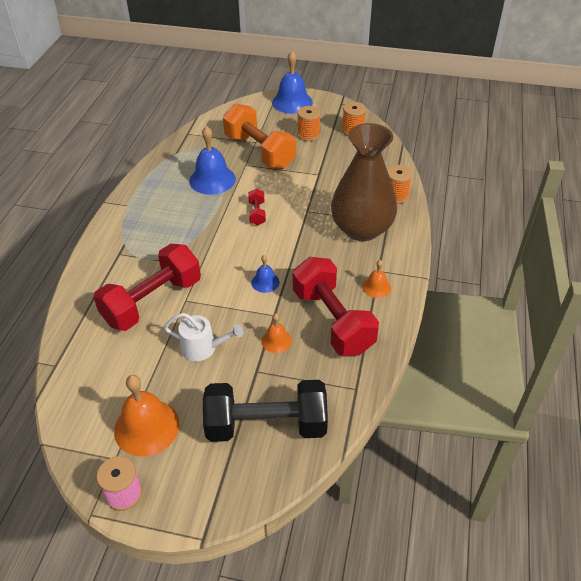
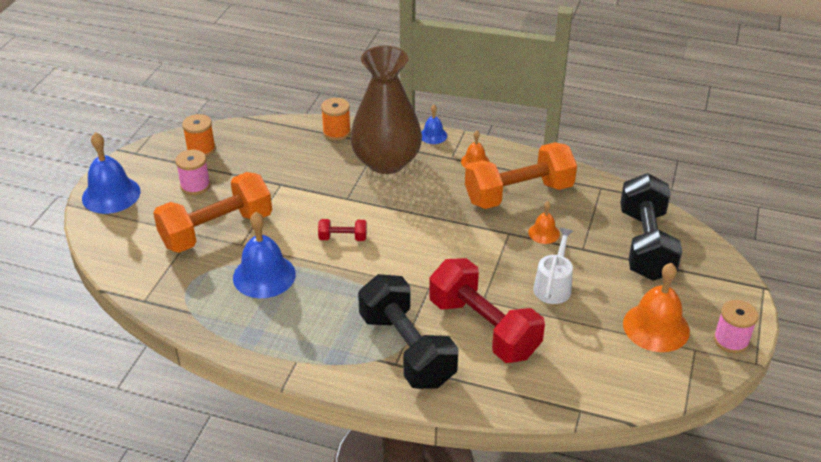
camera: 85 degrees left, 5 degrees down
(132, 258) = (407, 349): none -> black dumbbell
(265, 282) = (460, 237): blue bell -> blue bell (433, 135)
(308, 135) = (195, 186): orange spool -> pink spool
(332, 321) = (518, 194): red dumbbell -> orange dumbbell

